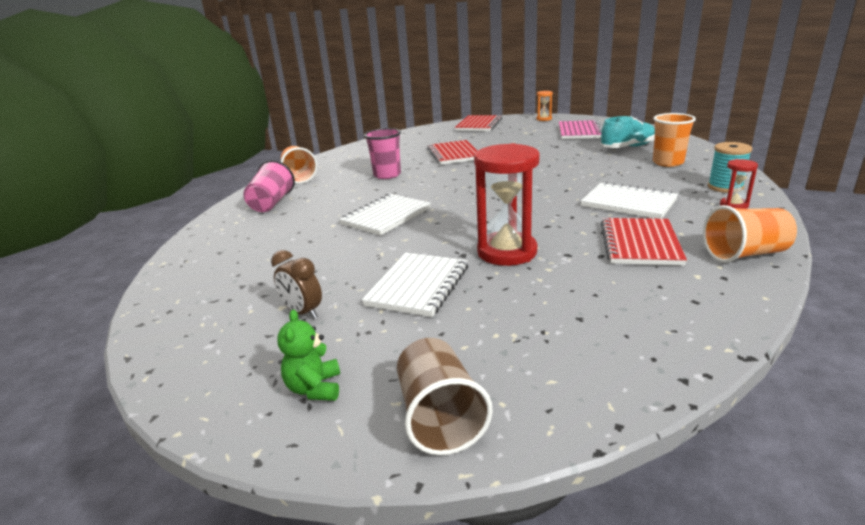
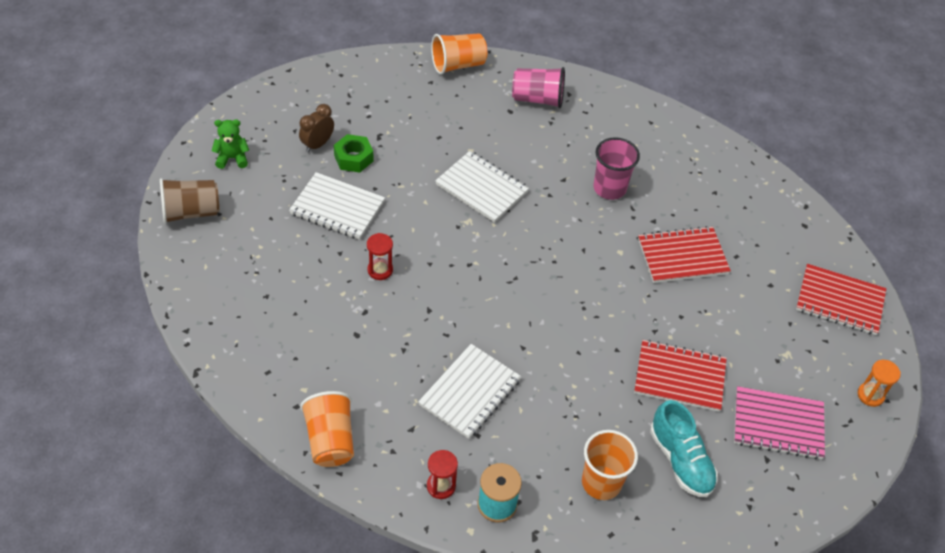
camera: 85 degrees right, 25 degrees up
(299, 177) = (618, 111): orange cup -> orange cup (458, 65)
(333, 284) = (353, 158): none -> green nut
(507, 252) = (380, 270): red hourglass -> red hourglass, size x0.48
(639, 244) = (371, 370): red notebook -> red notebook (679, 377)

